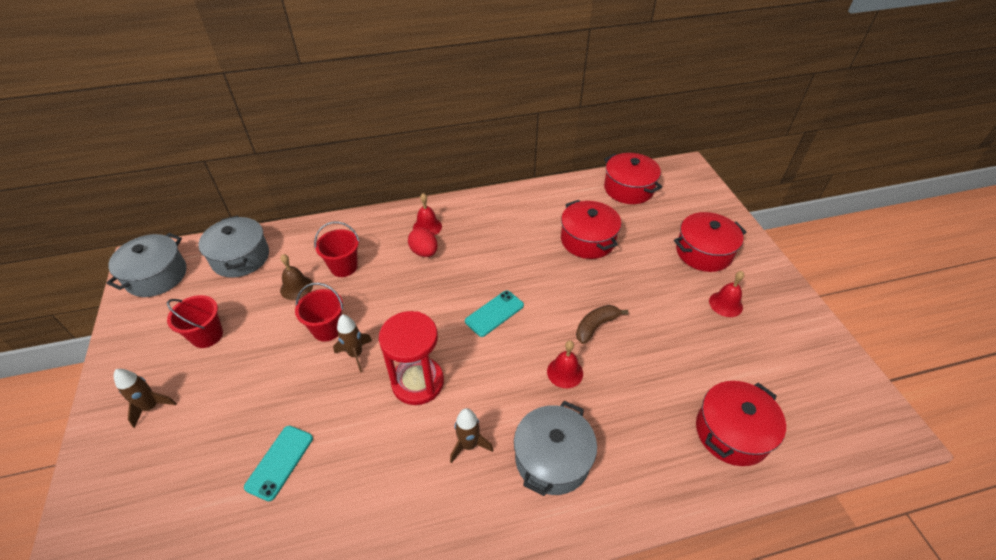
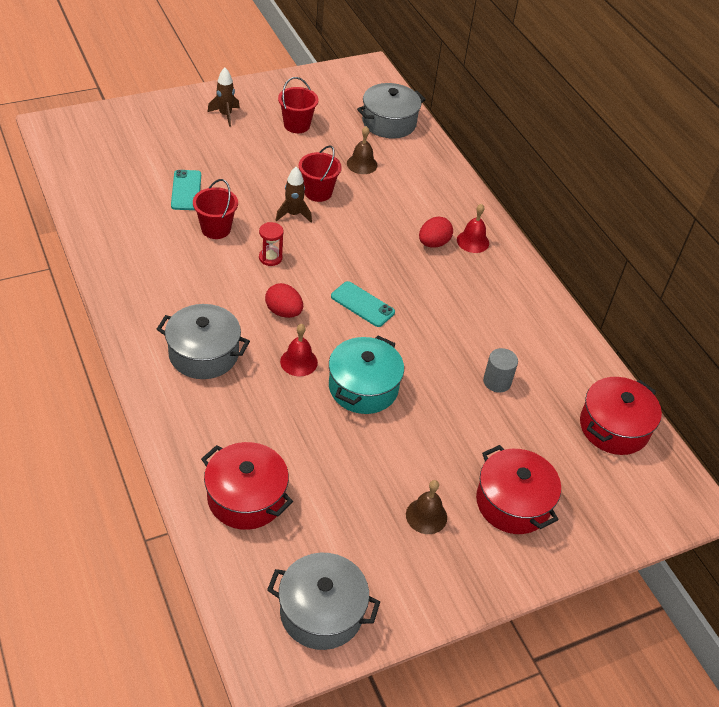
camera: 75 degrees right, 0 degrees up
(156, 276) = (354, 81): grey pot -> grey pot (321, 612)
(280, 462) = (186, 190): turquoise phone -> turquoise phone turned 75 degrees clockwise
(344, 267) = (396, 189): red bucket -> red bucket (216, 229)
(417, 382) = (270, 258): red hourglass -> red hourglass, size x0.48
(469, 445) = (211, 297): brown rocket -> none
(498, 378) = (283, 312): none -> red egg
(587, 240) = (497, 381): red pot -> grey cylinder
(596, 326) = (363, 387): brown banana -> turquoise pot
(725, 304) = (426, 516): red bell -> brown bell

